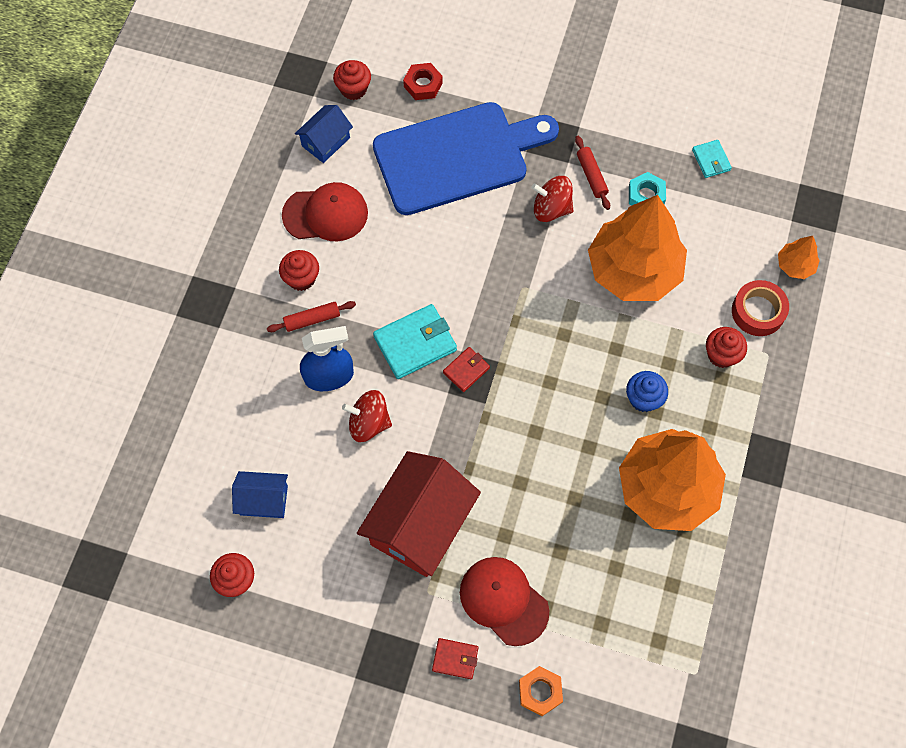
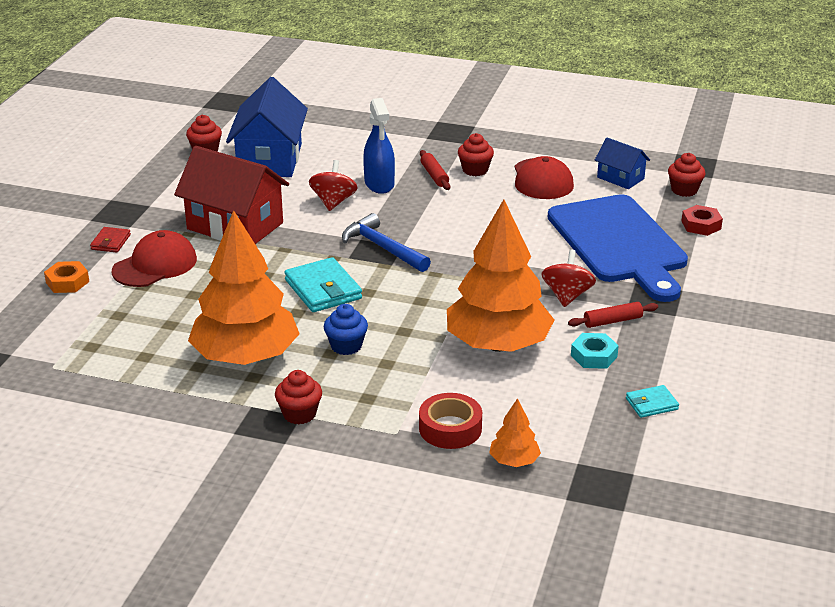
camera: 90 degrees right, 35 degrees down
(264, 500) = (270, 159): blue house -> blue house, size x1.93
(415, 343) = (411, 223): turquoise wallet -> turquoise wallet (323, 289)
(466, 370) = (382, 248): red wallet -> blue hammer
(721, 355) = (395, 399): red cupcake -> red cupcake (299, 414)

